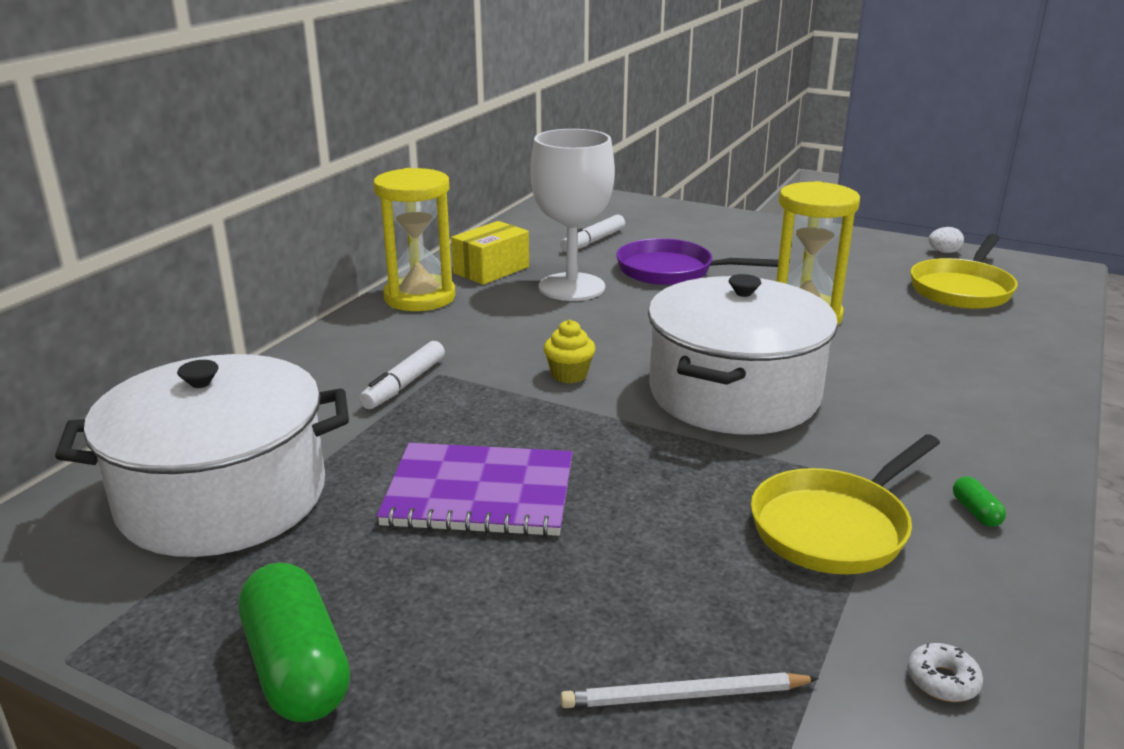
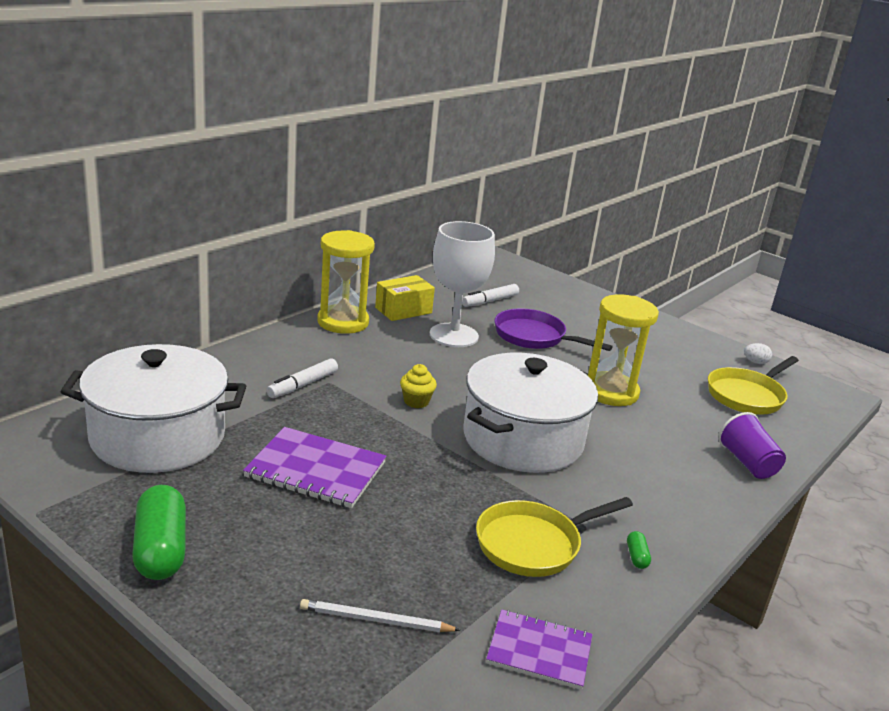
camera: 10 degrees right, 0 degrees up
(942, 681) = (539, 651): white donut -> purple notebook
(1020, 365) = (747, 463): none -> purple cup

